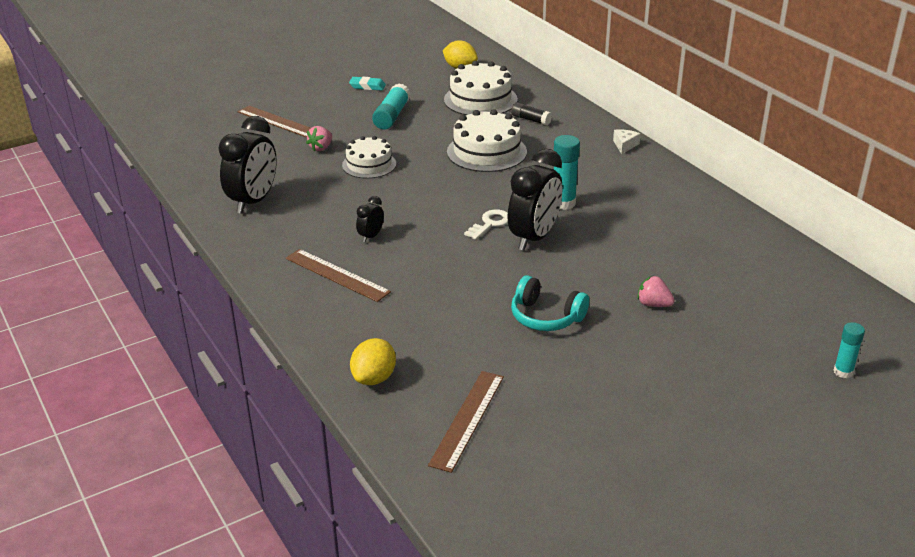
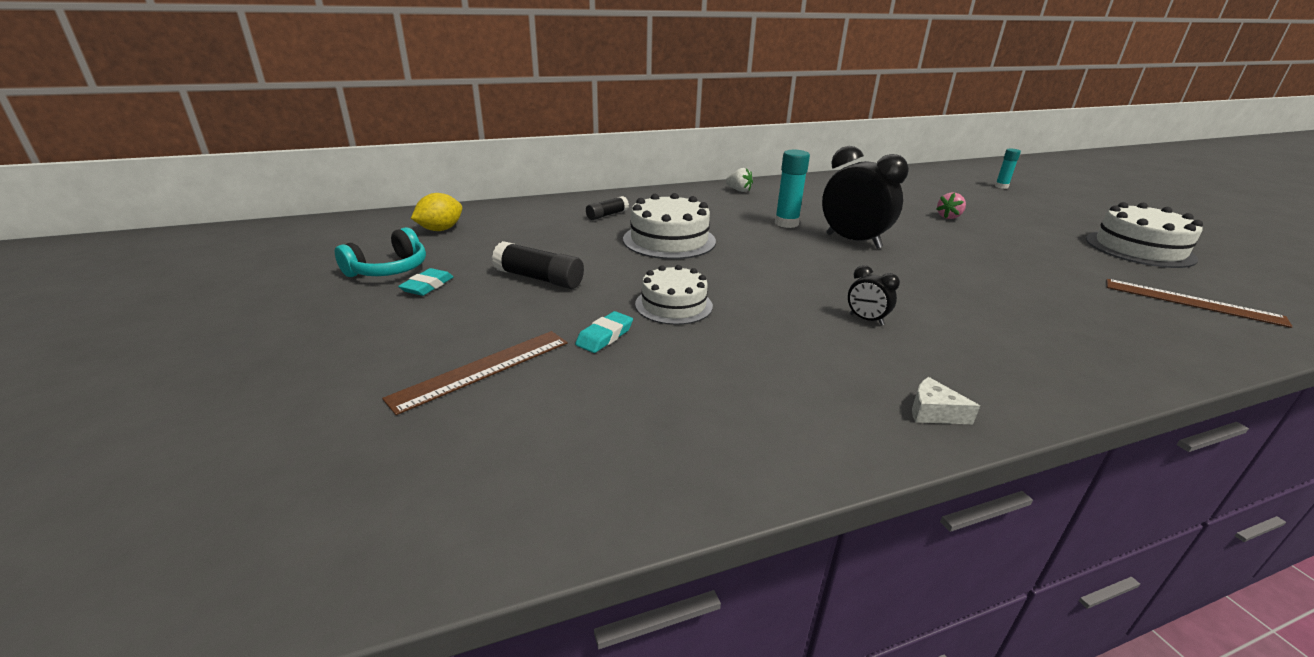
camera: 80 degrees left, 5 degrees down
(253, 201) = (769, 411): black clock -> none
(321, 148) = (604, 336): pink strawberry -> turquoise eraser
(337, 275) = (970, 350): brown ruler -> none
(374, 378) = (1175, 343): yellow lemon -> none
(392, 116) = (539, 278): turquoise glue stick -> black glue stick
(480, 99) = (538, 229): white cake -> white cake (1139, 248)
(490, 223) = (827, 255): white key -> none
(546, 317) = (991, 253): turquoise headphones -> turquoise headphones (389, 269)
(624, 145) = (682, 192): white cheese -> white cheese (933, 412)
(654, 174) = (739, 190): none -> white strawberry

